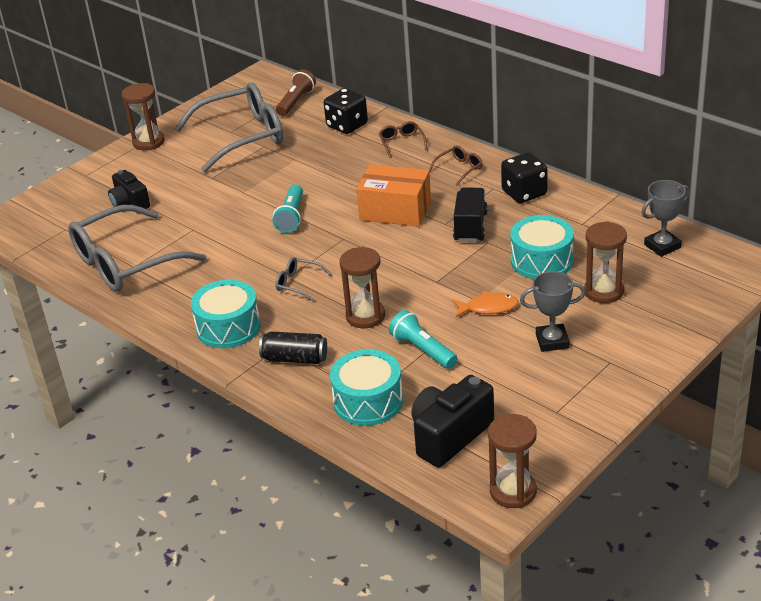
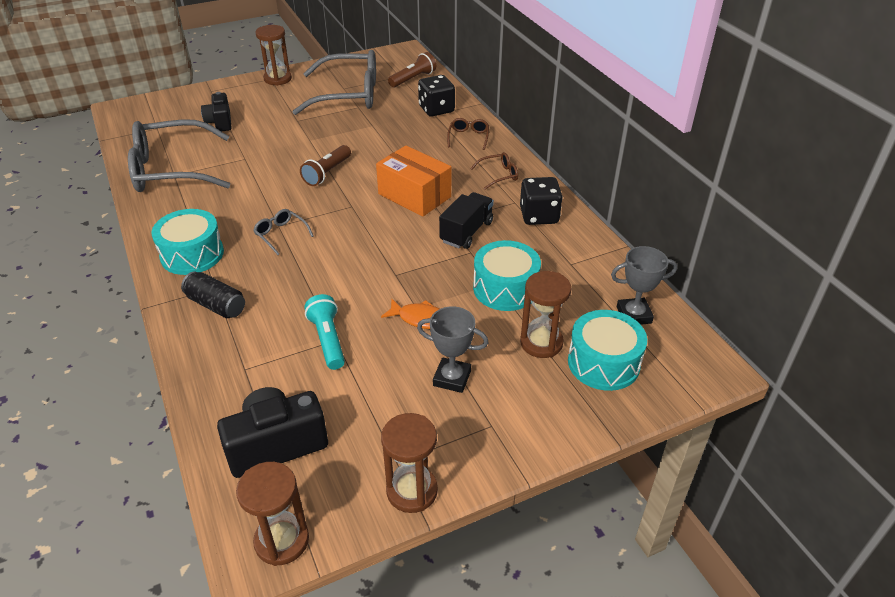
camera: 20 degrees right, 5 degrees up
(291, 217) = (327, 173): turquoise flashlight -> brown flashlight
(365, 316) = (308, 286): brown hourglass -> brown hourglass (412, 491)
(368, 401) = (237, 374): turquoise drum -> turquoise drum (603, 363)

